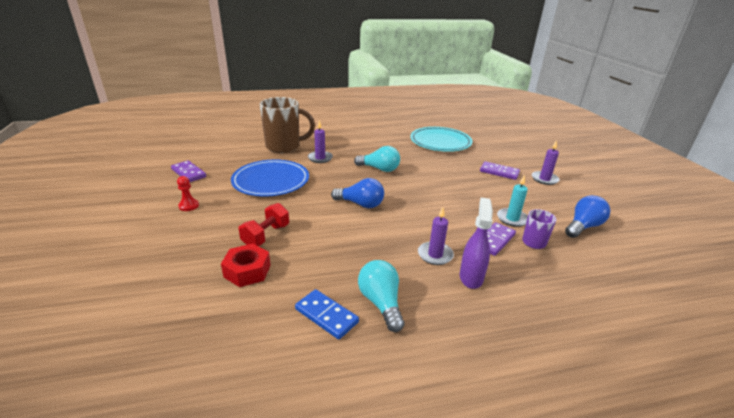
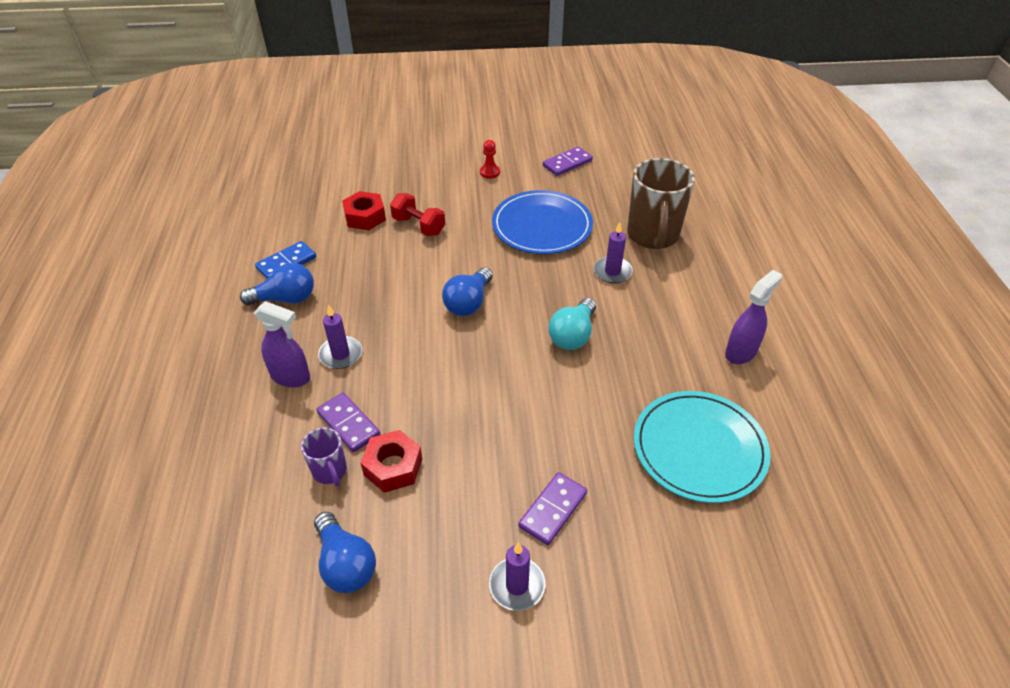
camera: 100 degrees right, 15 degrees up
(376, 131) = (741, 352): none -> purple spray bottle
(381, 303) = (285, 299): turquoise light bulb -> blue light bulb
(512, 219) = (393, 467): turquoise candle -> red nut

